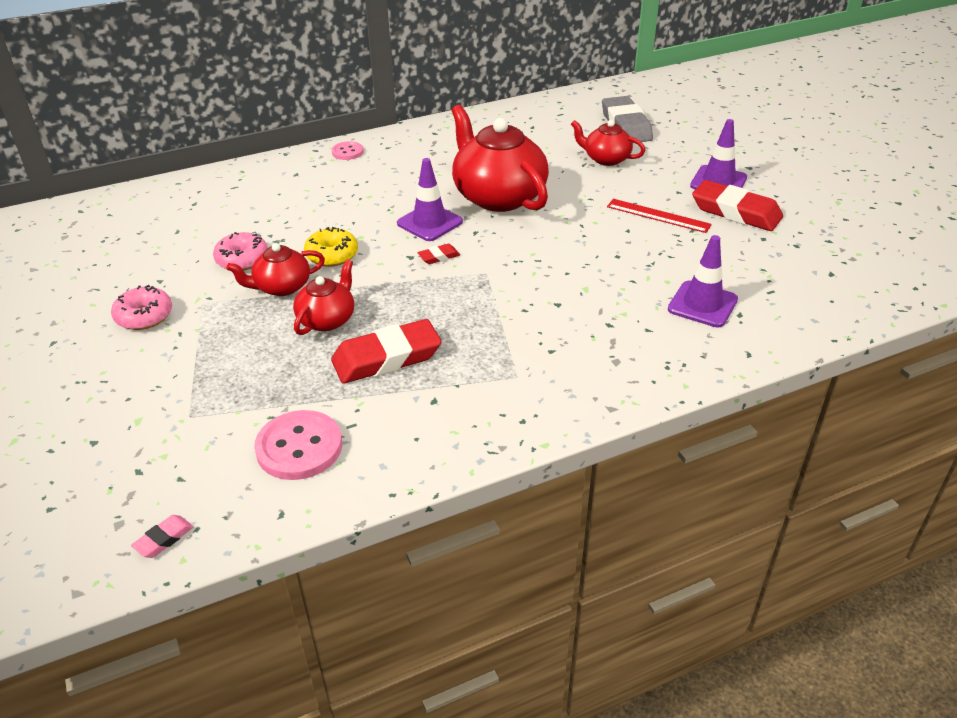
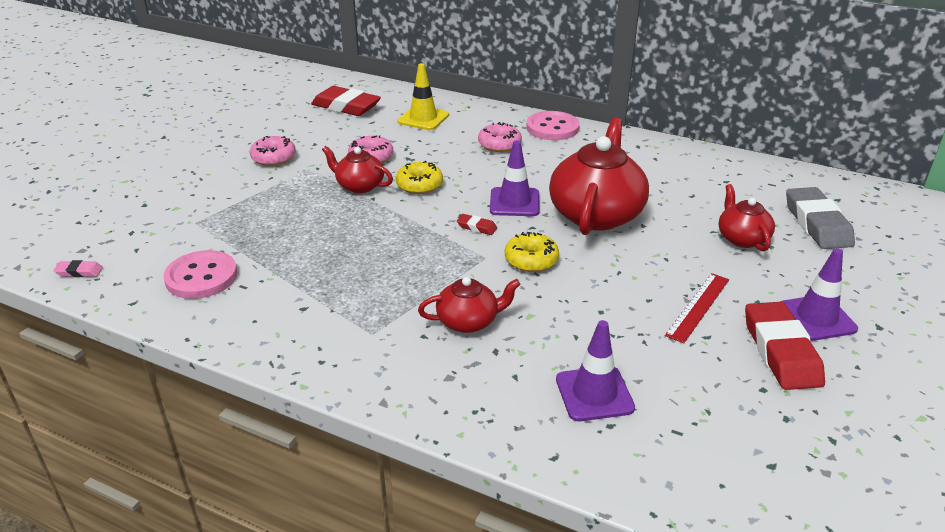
camera: 50 degrees right, 5 degrees down
(221, 202) = (423, 118): none -> yellow traffic cone
(327, 319) = (345, 220): red teapot -> red teapot (468, 321)
(332, 187) = (499, 144): none -> pink donut
(347, 152) = (552, 128): pink button -> pink button, size x1.79
(386, 358) = (329, 264): red eraser -> red eraser (346, 106)
(518, 254) = (531, 260): none -> yellow donut
(626, 126) = (817, 224): grey eraser -> grey eraser turned 45 degrees counterclockwise
(658, 216) = (698, 306): red ruler -> red ruler turned 45 degrees clockwise

